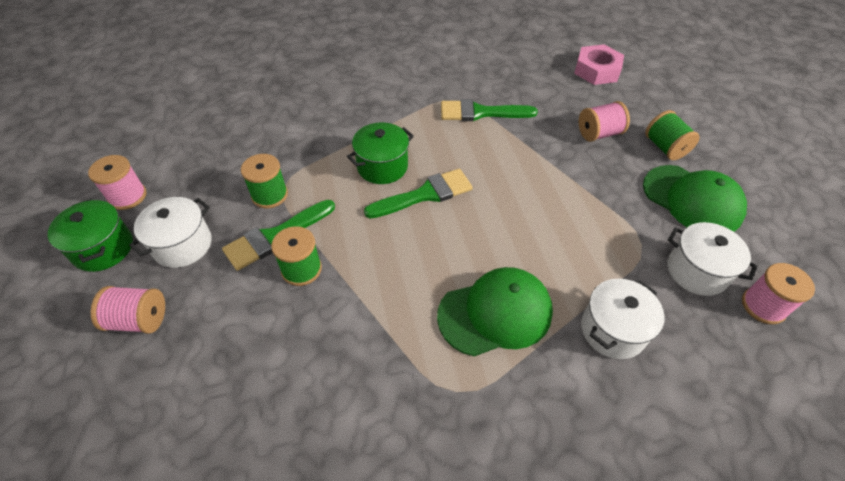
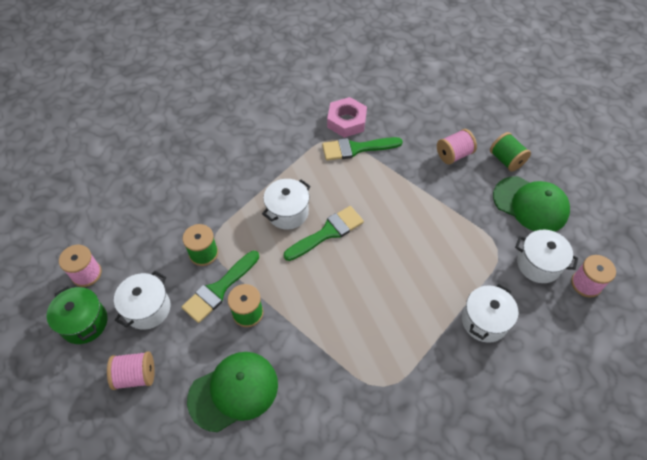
camera: 10 degrees left, 5 degrees up
(382, 166) = (287, 212): green pot -> white pot
(495, 313) = (400, 323): green cap -> green cap (233, 391)
(597, 70) = (444, 92): pink nut -> pink nut (346, 121)

